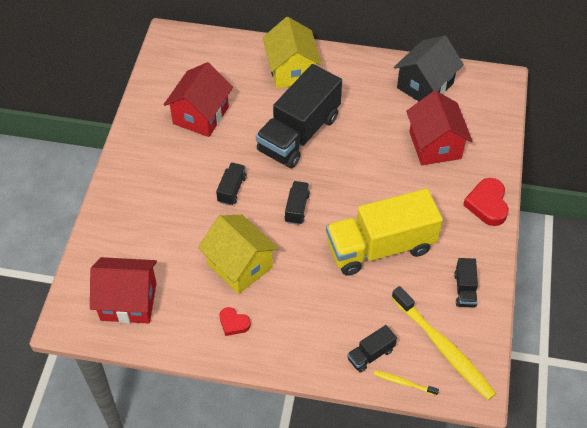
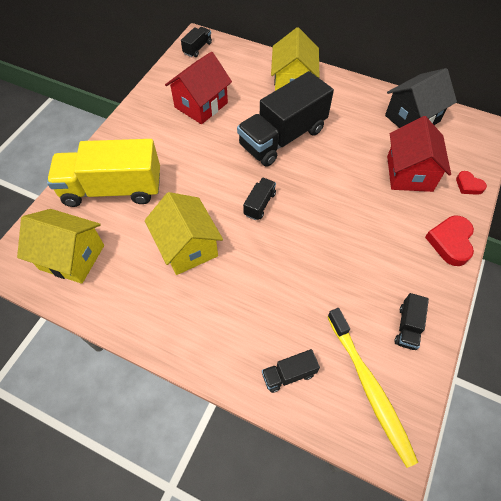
camera: 15 degrees right, 5 degrees up
(128, 301) = (72, 257): red house -> yellow house
(232, 189) = (205, 174): black truck -> black truck (197, 48)
(233, 323) = (161, 304): red heart -> red heart (468, 185)
(380, 247) = (330, 260): yellow truck -> yellow truck (112, 189)
(403, 383) = (315, 417): yellow toothbrush -> none

